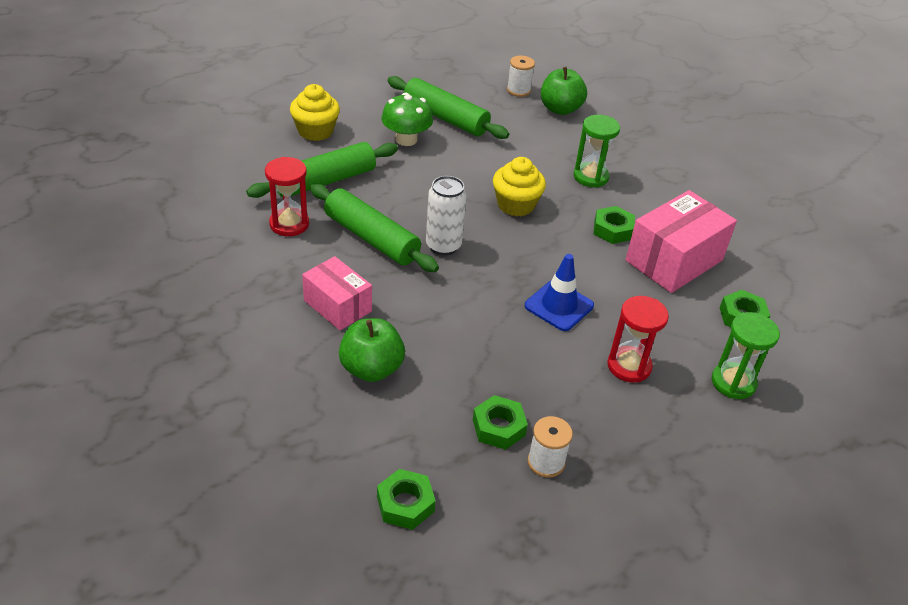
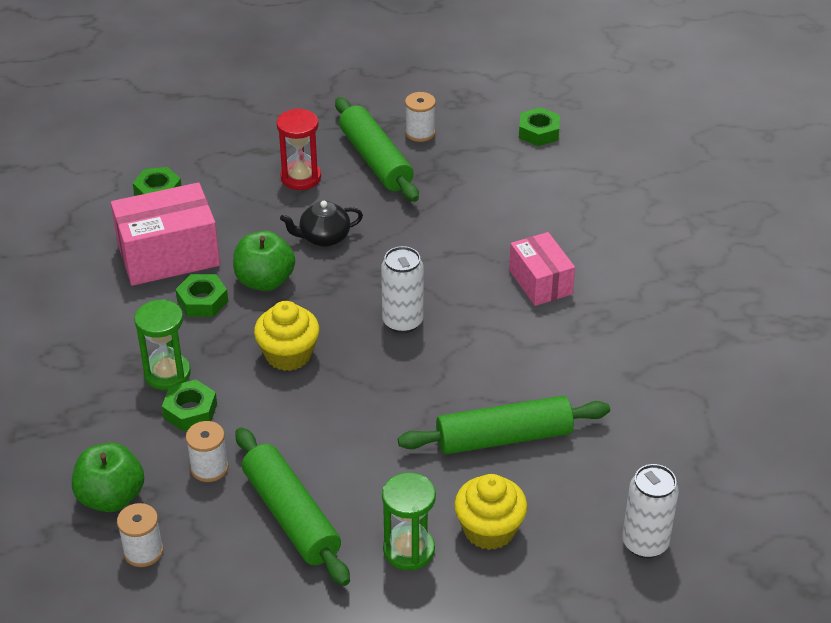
camera: 155 degrees left, 0 degrees up
(208, 140) = (645, 543): none -> white can
(289, 224) = (565, 385): red hourglass -> none
(371, 238) = (478, 347): green rolling pin -> green rolling pin (376, 160)
(371, 369) = (529, 222): green apple -> green apple (265, 281)
(406, 139) = (368, 486): green mushroom -> none
(499, 427) = (442, 160): green nut -> green nut (190, 411)
(515, 132) = (209, 468): none -> white spool
(559, 306) = (324, 237): blue traffic cone -> black teapot
(733, 382) = (222, 148): green hourglass -> green hourglass (409, 550)

